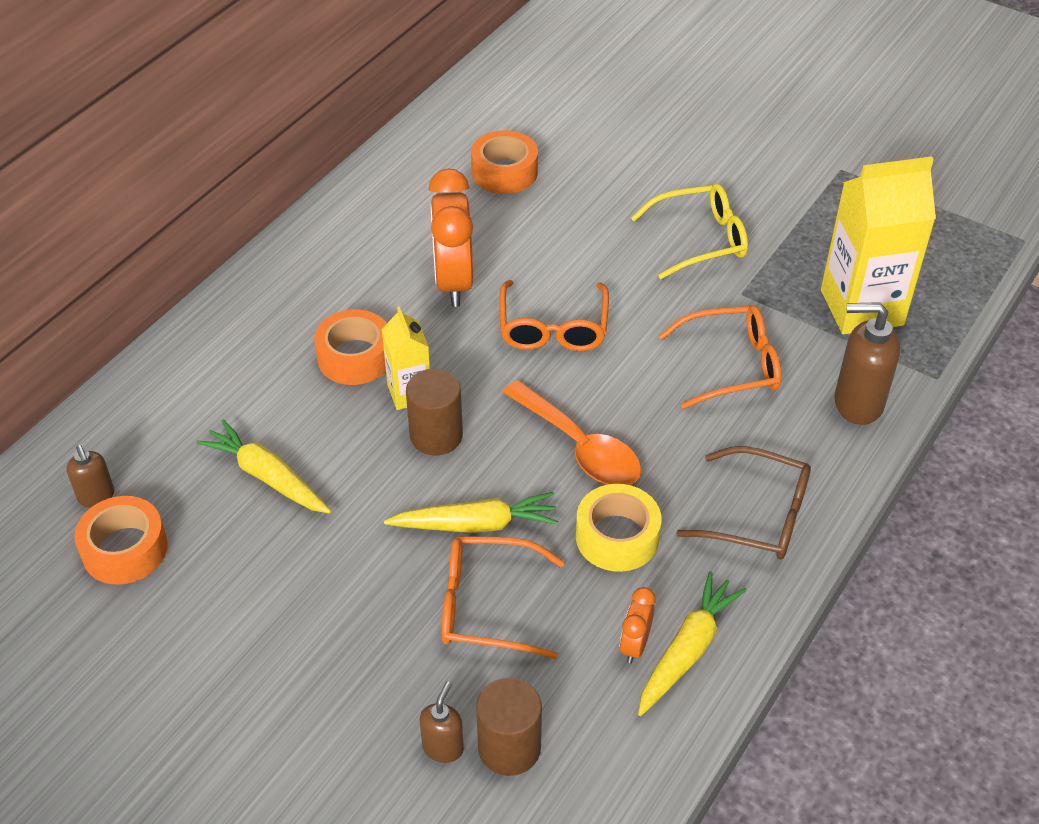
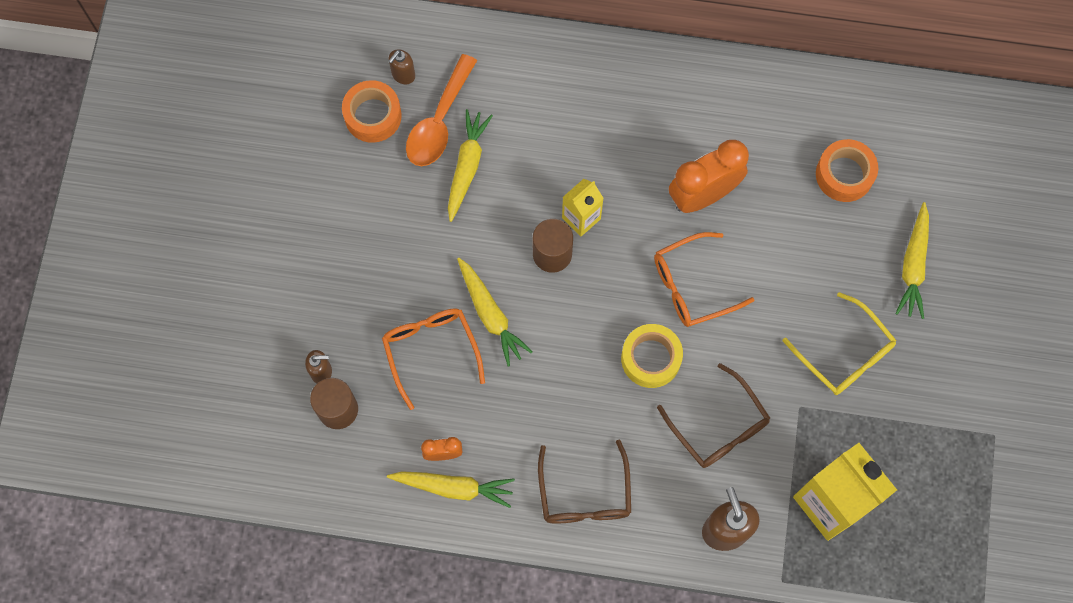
camera: 65 degrees right, 25 degrees up
(355, 357) = (596, 165): orange tape -> none
(580, 447) = (588, 352): orange spoon -> orange spoon (439, 122)
(617, 537) = (522, 408): yellow tape -> yellow tape (651, 358)
(632, 160) = (913, 265): none -> yellow carrot
(730, 365) = (718, 425): orange glasses -> brown glasses

